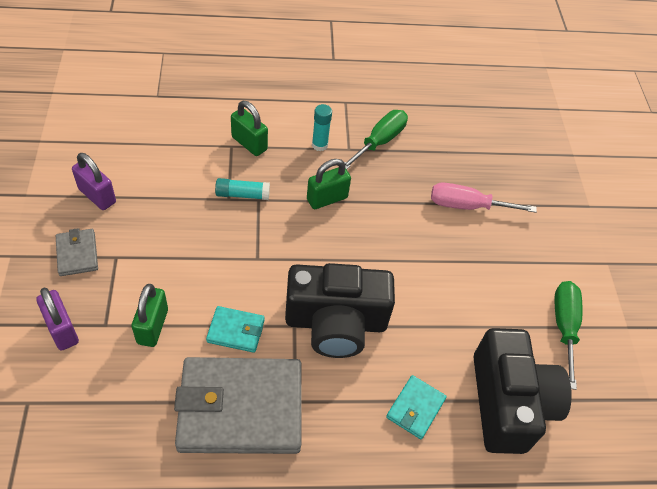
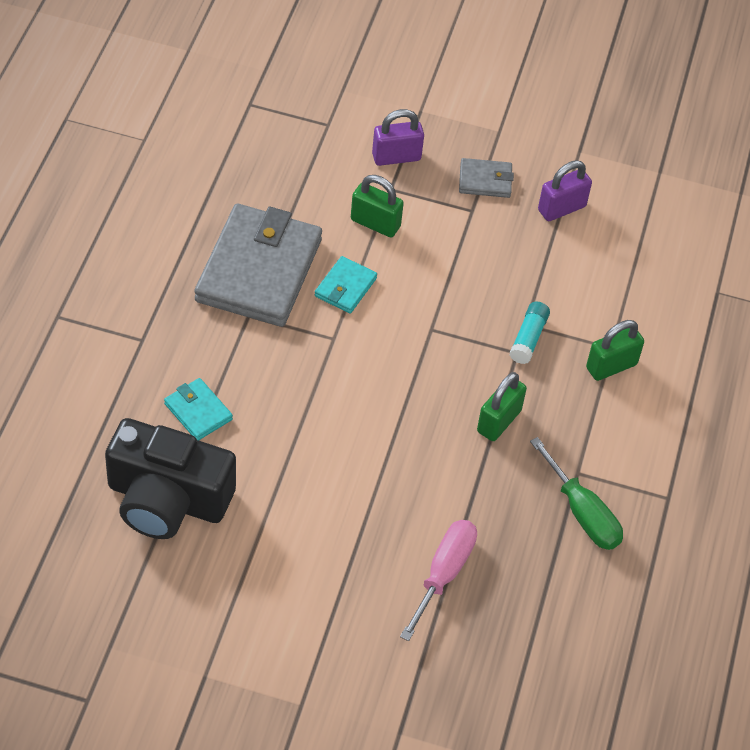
camera: 110 degrees right, 0 degrees up
(319, 145) = (591, 441): turquoise glue stick -> none
(327, 199) = (499, 421): green padlock -> green padlock turned 45 degrees clockwise
(336, 322) = (323, 375): black camera -> none
(564, 327) = (232, 602): green screwdriver -> none

